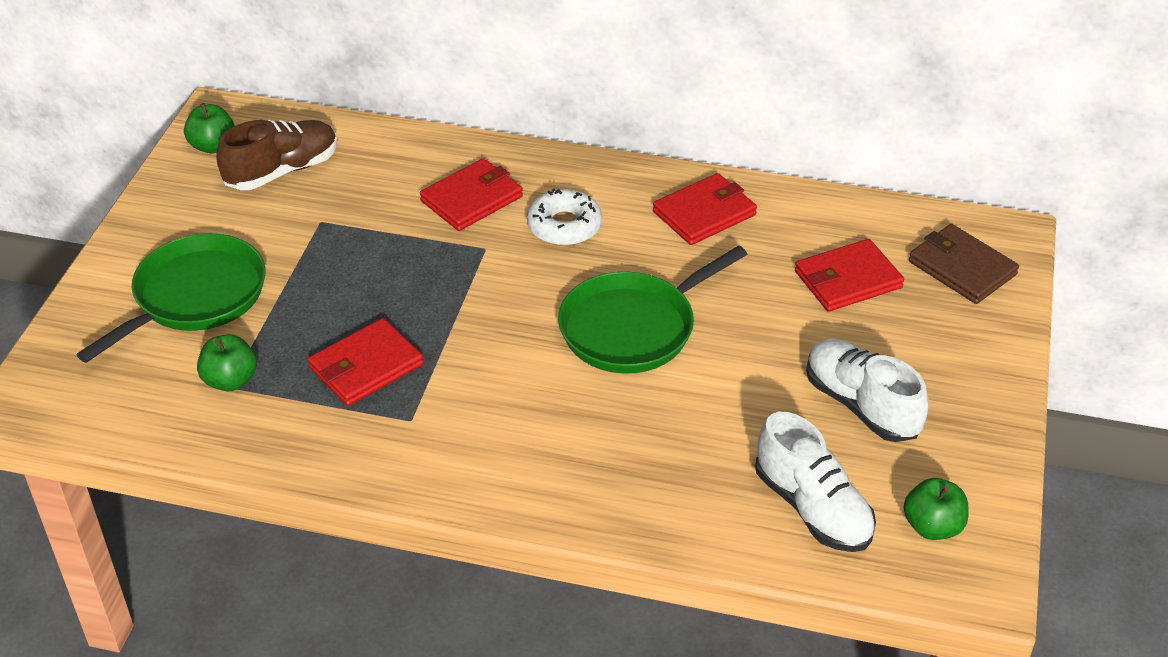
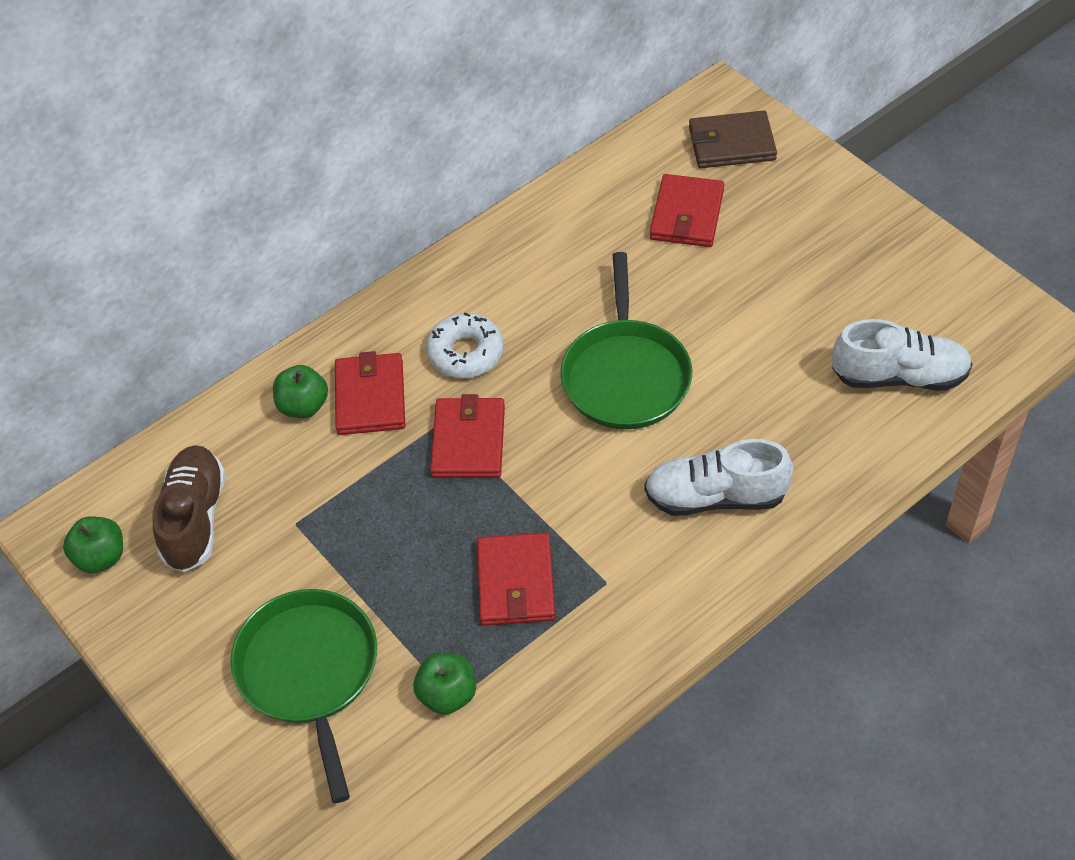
camera: 50 degrees left, 10 degrees up
(704, 213) = (534, 254): red wallet -> red wallet (468, 441)
(861, 405) = (822, 287): white shoe -> white shoe (715, 497)
(932, 526) = (966, 320): green apple -> green apple (303, 406)

